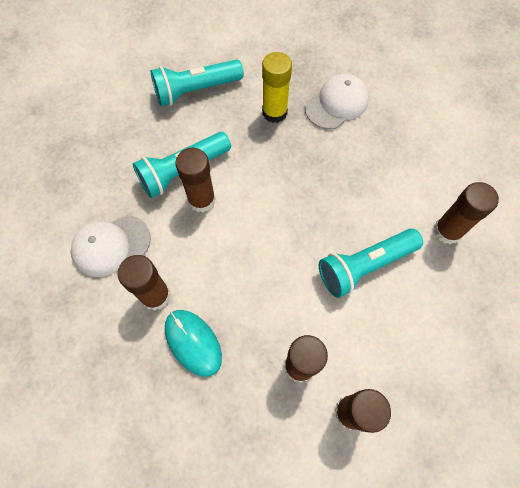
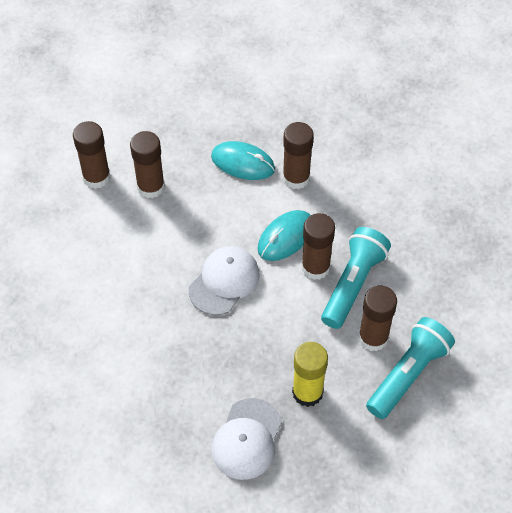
camera: 150 degrees right, 10 degrees down
(111, 245) = (363, 194): white cap -> white cap (224, 281)
(207, 240) = (285, 237): none -> turquoise mouse
(365, 266) = (134, 284): turquoise flashlight -> none
(447, 231) = (69, 353): brown glue stick -> brown glue stick (373, 338)

